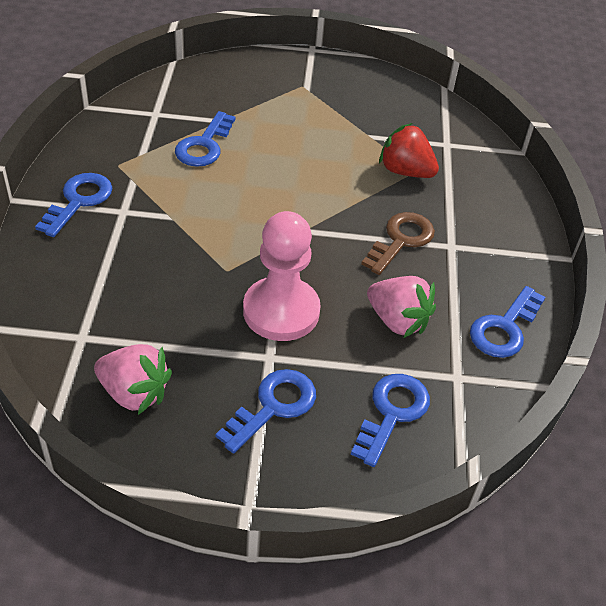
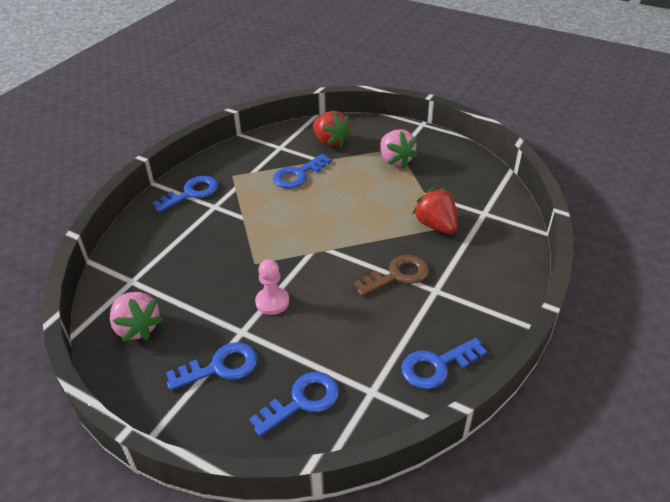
camera: 30 degrees right, 5 degrees down
(215, 93) = (330, 141): none -> red strawberry
(281, 311) = (272, 302): pink pawn -> pink pawn, size x0.56
(397, 321) = (353, 334): pink strawberry -> pink strawberry (395, 160)

